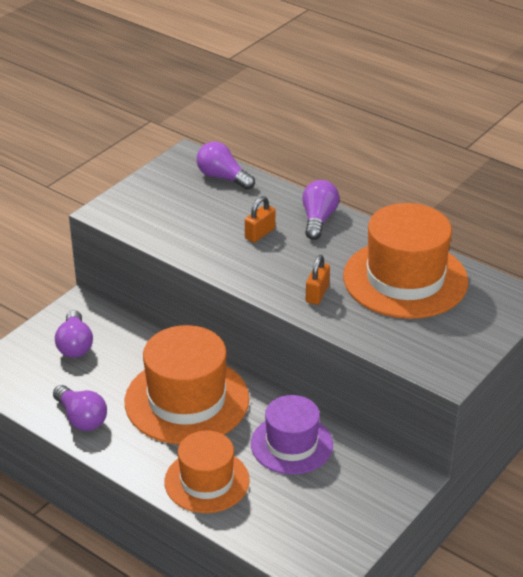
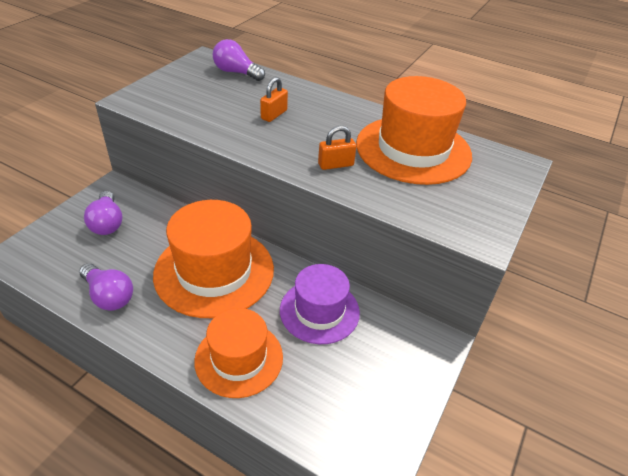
camera: 10 degrees left, 5 degrees up
(317, 294) = (335, 165): orange padlock -> orange padlock turned 60 degrees clockwise
(318, 219) = (324, 103): purple light bulb -> none

